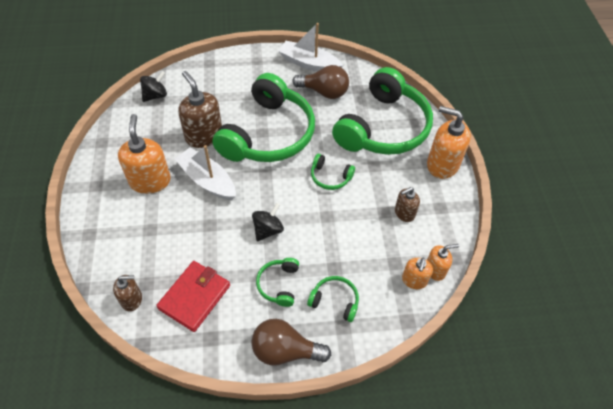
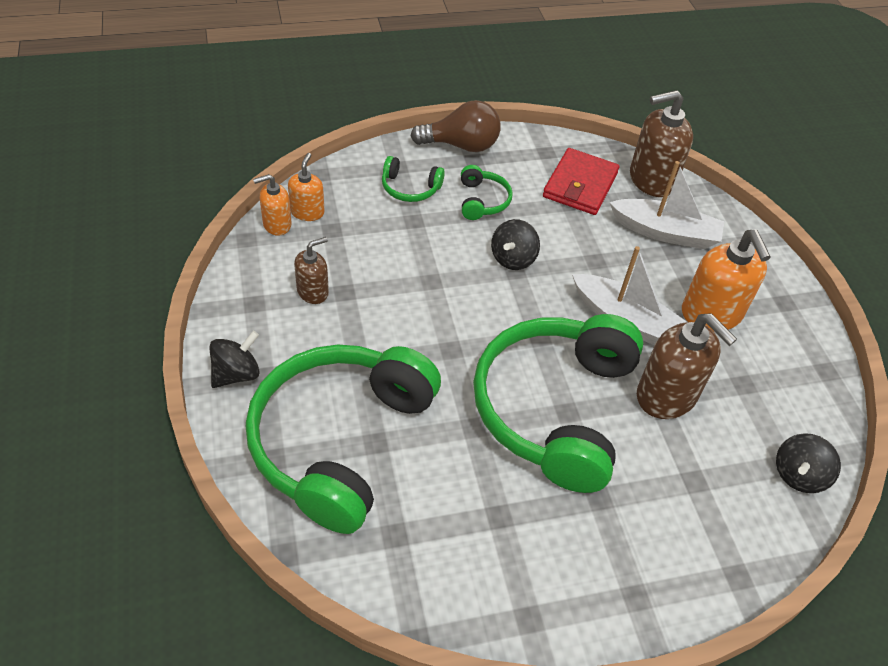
camera: 170 degrees right, 5 degrees down
(132, 299) = (651, 180): brown soap dispenser -> brown soap dispenser, size x1.77
(309, 63) = (514, 601): white boat -> white boat (665, 232)
(324, 92) = (466, 517): brown light bulb -> none
(330, 177) = (433, 338): green headphones -> none
(442, 164) = (237, 374): orange soap dispenser -> black spinning top

